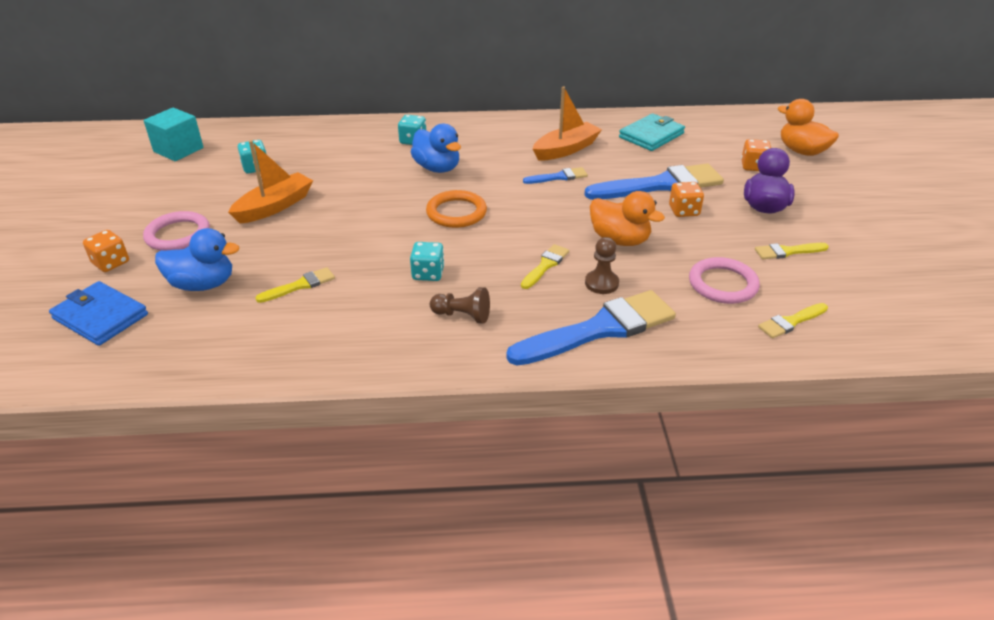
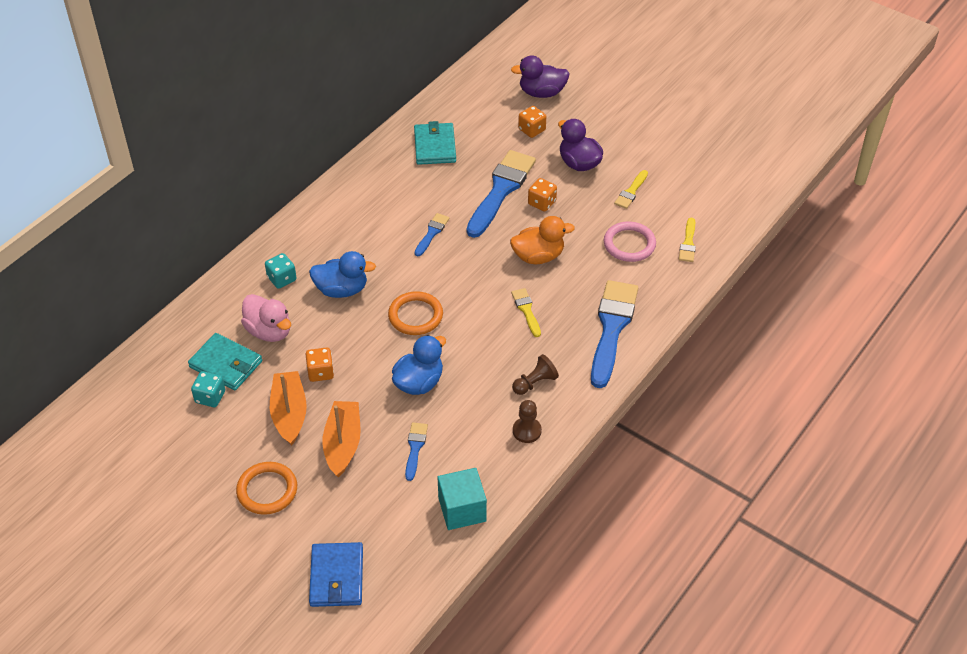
camera: 50 degrees left, 10 degrees up
(100, 316) = (336, 577): blue wallet -> blue wallet turned 75 degrees counterclockwise
(111, 263) = (265, 547): orange dice -> orange dice (320, 372)
(178, 150) = (113, 434): turquoise cube -> turquoise cube (462, 509)
(178, 235) = (267, 490): pink ring -> orange ring
(203, 284) = (356, 502): blue duck -> blue duck (419, 382)
(297, 159) = (226, 364): none -> turquoise wallet
(300, 285) = (415, 448): yellow brush -> blue brush
(352, 160) = (269, 331): none -> pink duck
(428, 273) = (473, 374): turquoise dice -> none
(566, 149) = (399, 203): orange boat -> orange boat (343, 444)
(601, 283) = (572, 297): brown pawn -> brown pawn (527, 431)
(802, 151) = (542, 93): orange duck -> purple duck

